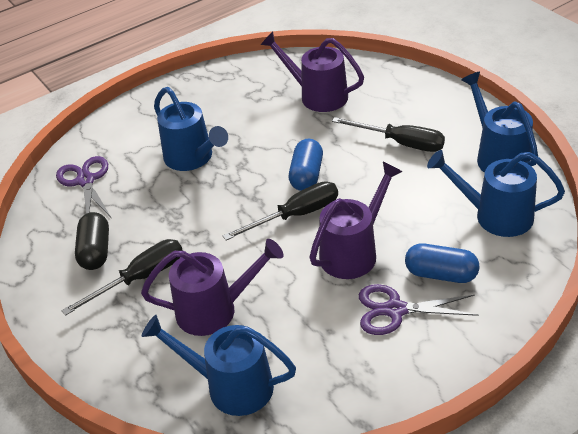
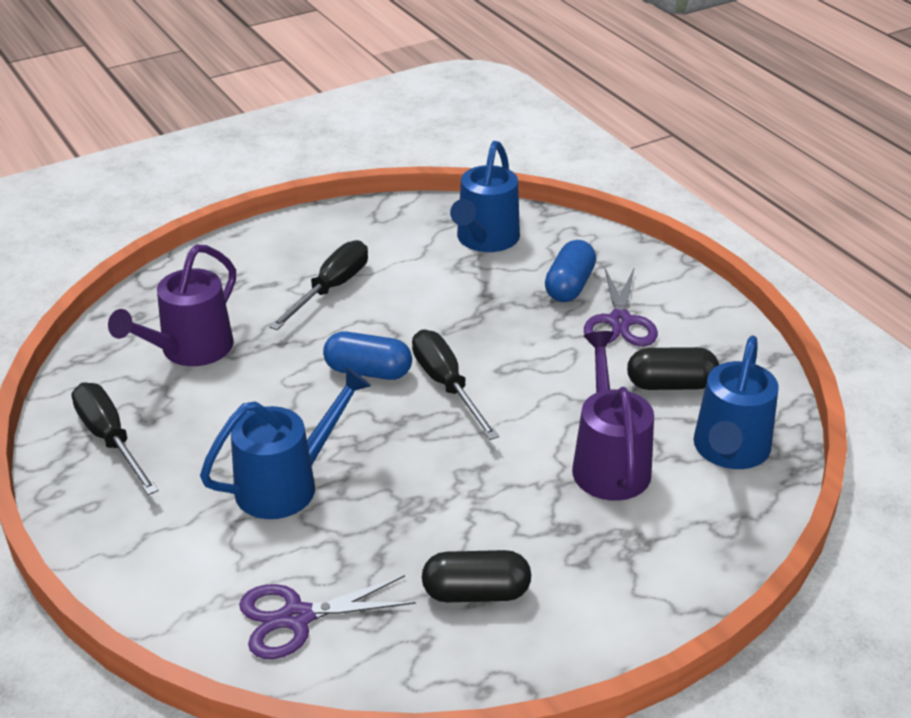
camera: 90 degrees left, 5 degrees down
(140, 278) = (542, 538): black screwdriver -> black screwdriver (110, 439)
(312, 346) = (671, 384): none -> black capsule
(354, 251) = (523, 343): purple watering can -> none
(498, 156) = (384, 224): blue watering can -> none

